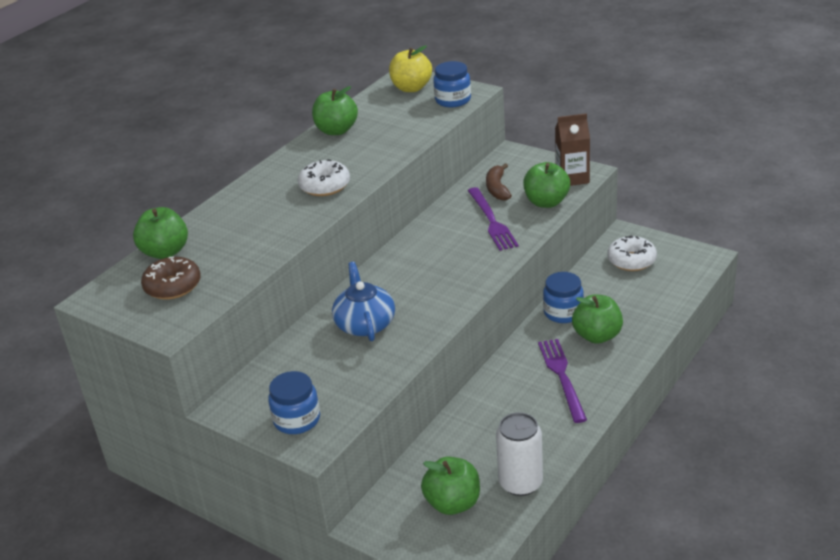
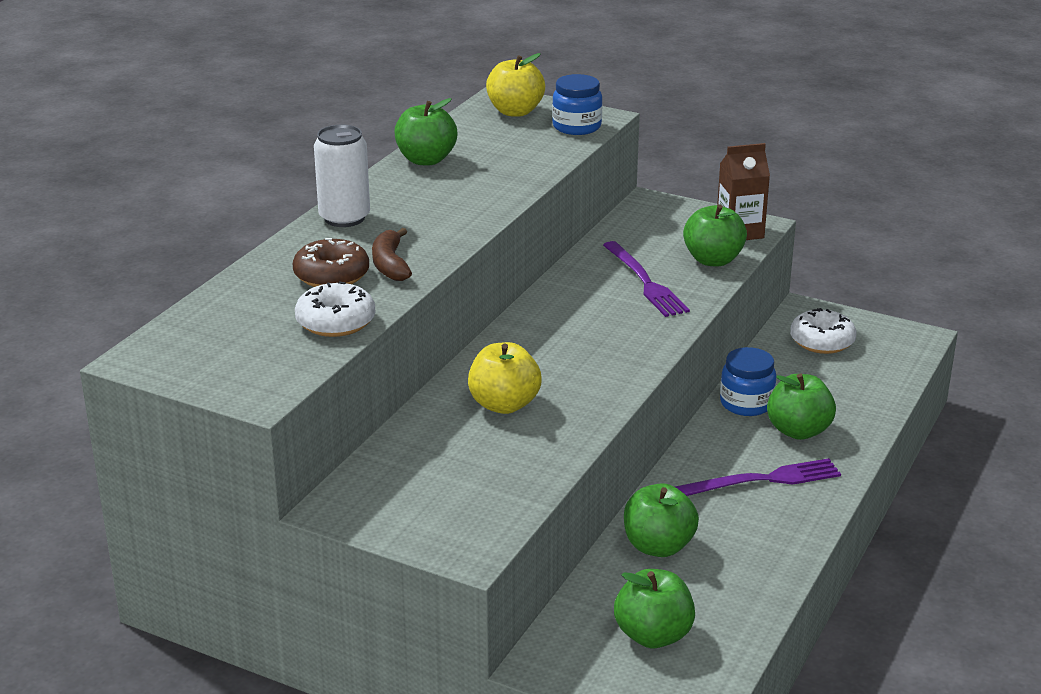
camera: 10 degrees left, 5 degrees down
(165, 252) = (225, 303): green apple -> green apple (658, 546)
(173, 286) = (249, 344): brown donut -> brown donut (331, 275)
(297, 420) = (440, 521): blue jar -> none
(325, 186) = (430, 225): white donut -> white donut (336, 322)
(365, 324) = (504, 405): blue teapot -> yellow apple
(497, 188) = (642, 243): brown banana -> brown banana (390, 264)
(520, 483) = (739, 608): white can -> white can (344, 218)
(562, 377) = (763, 480): purple fork -> purple fork turned 90 degrees clockwise

